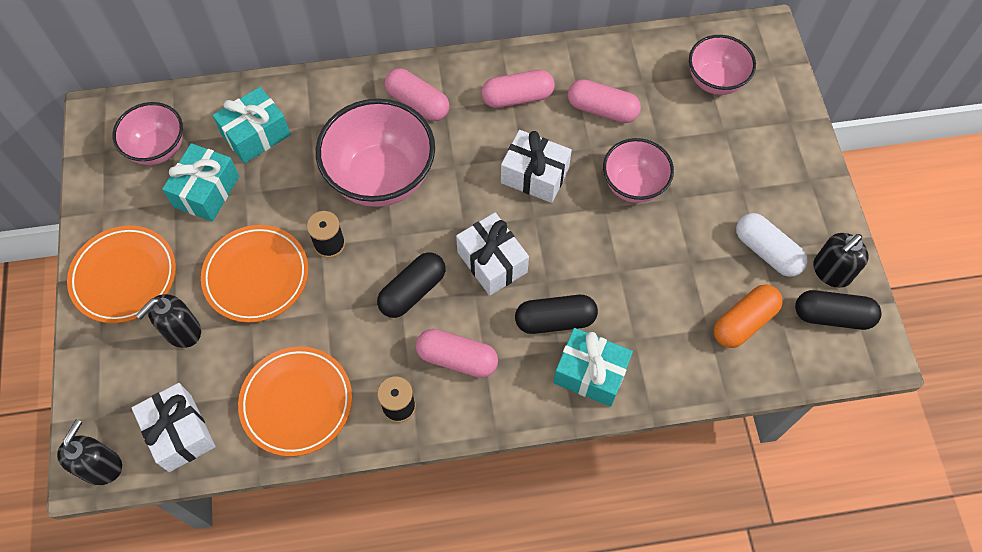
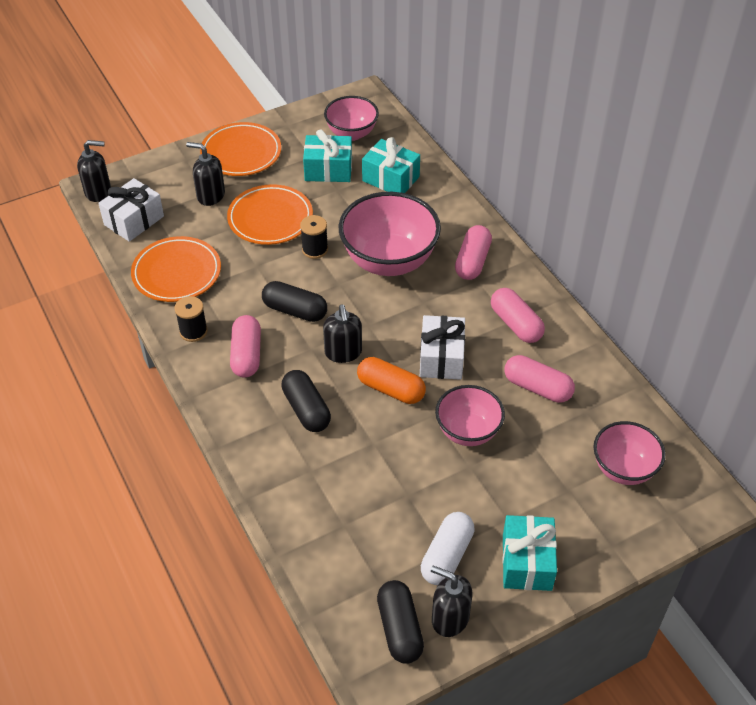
camera: 70 degrees right, 15 degrees down
(492, 262) = (343, 352): white gift -> black soap dispenser
(590, 373) = (265, 447): turquoise gift -> turquoise gift (527, 562)
(602, 110) = (537, 387): pink capsule -> pink capsule turned 60 degrees counterclockwise
(743, 322) = (362, 552): orange capsule -> orange capsule (391, 389)

